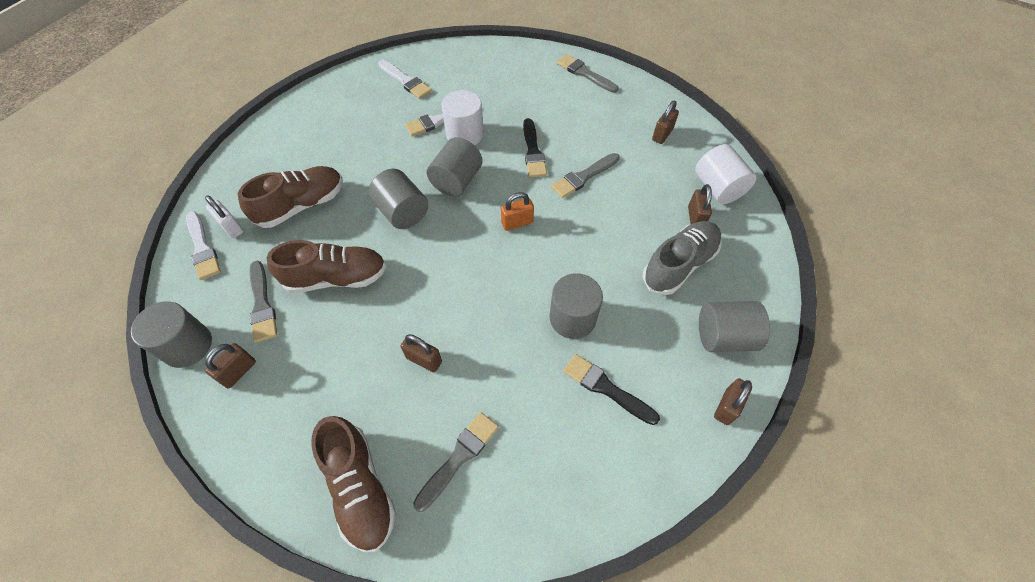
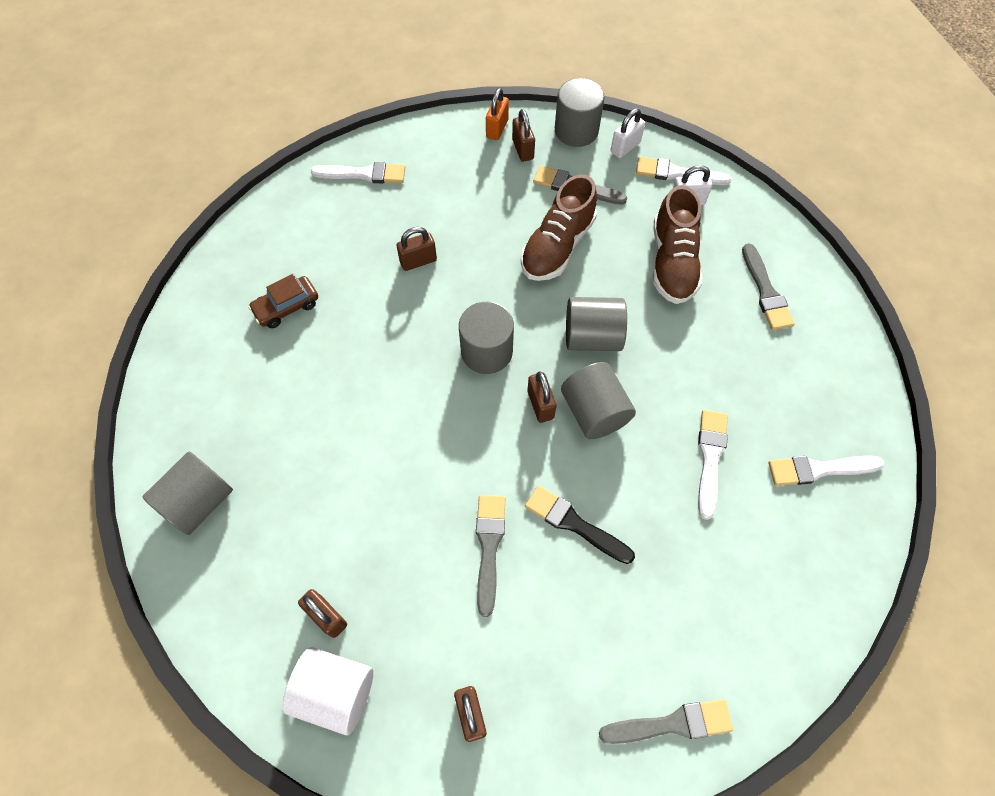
camera: 130 degrees right, 5 degrees up
(190, 297) = (625, 147): none -> white padlock
(360, 488) = (363, 174): brown shoe -> white brush
(459, 457) = (323, 236): grey brush -> grey brush (765, 291)
(465, 134) = (663, 470): white cylinder -> none
(517, 223) = (488, 427): orange padlock -> orange padlock (497, 129)
(548, 421) = (286, 307): none -> brown car
(572, 318) = (344, 392): grey cylinder -> grey cylinder (486, 351)
(606, 388) = (265, 366): black brush -> none
(679, 265) = (297, 538): grey shoe -> none
(726, 407) = (156, 440): brown padlock -> brown padlock (540, 405)

